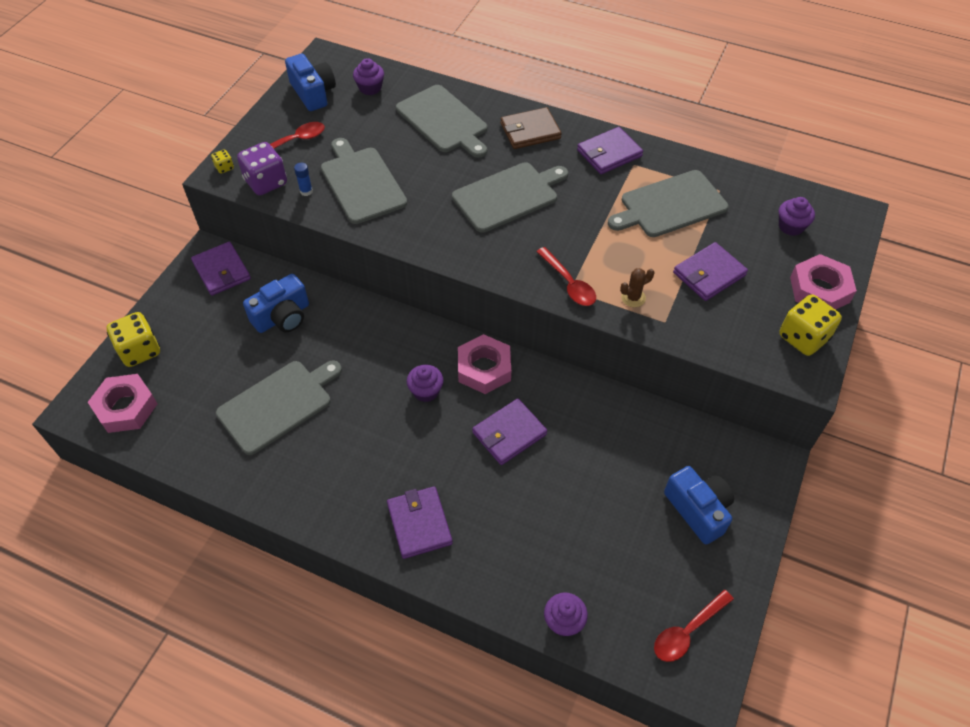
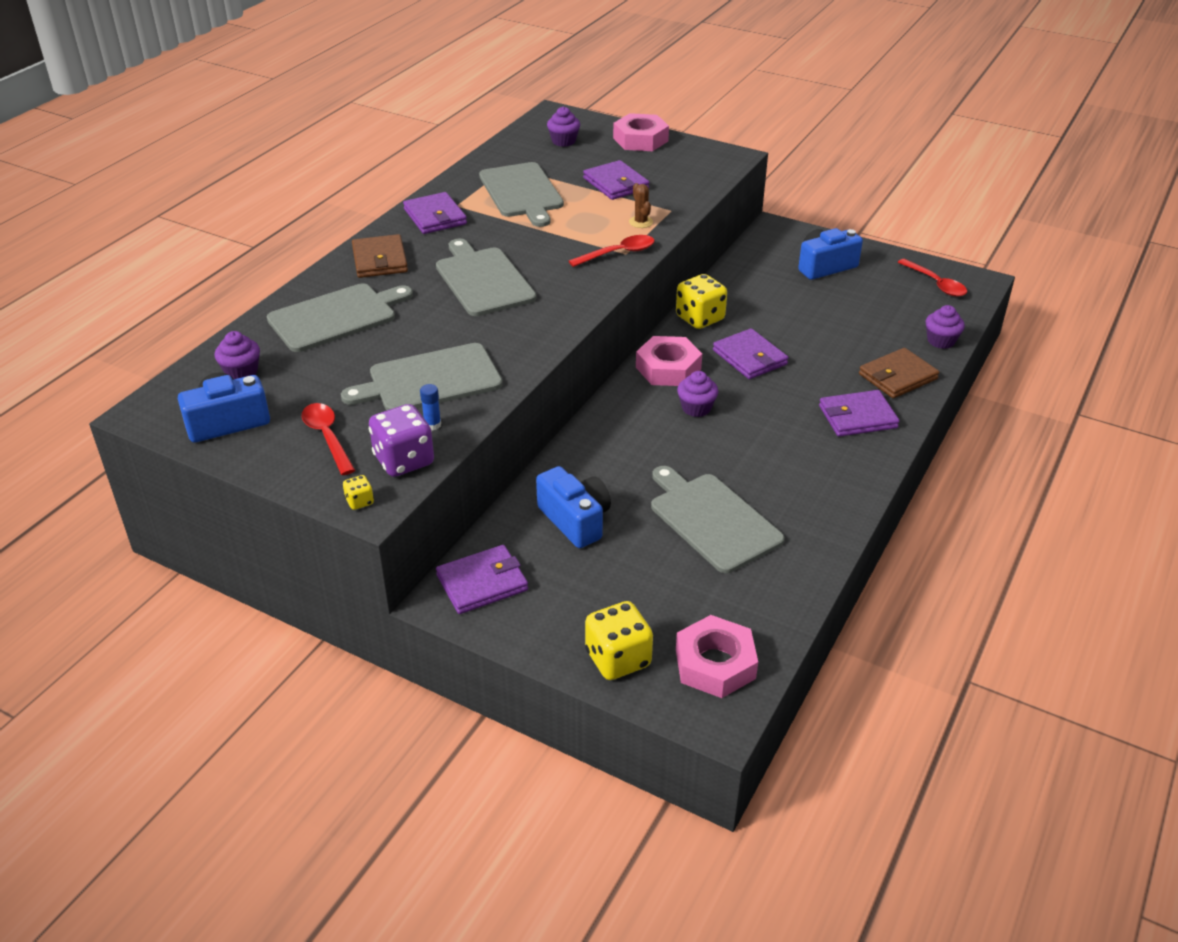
camera: 85 degrees left, 15 degrees down
(490, 568) = (897, 376): none -> brown wallet
(803, 337) = (693, 153): yellow dice -> yellow dice (700, 318)

